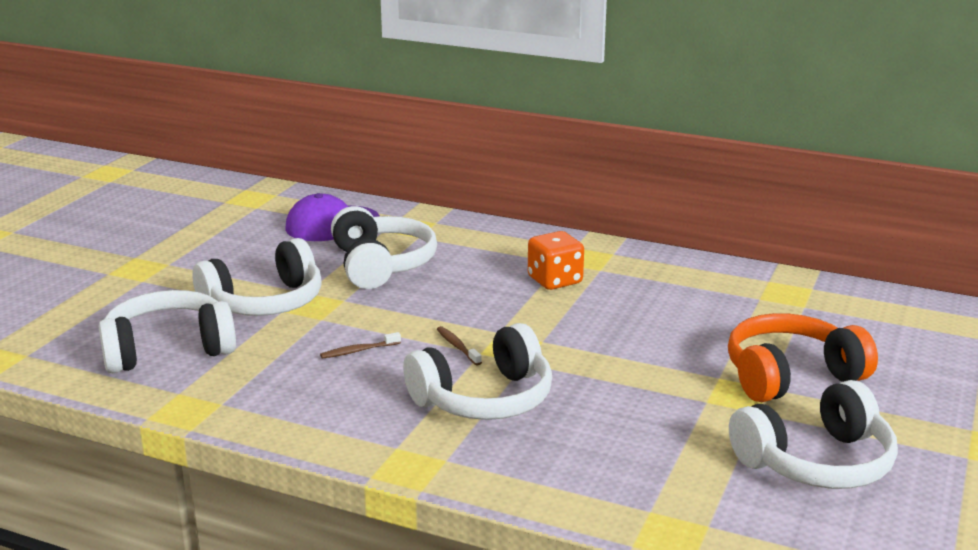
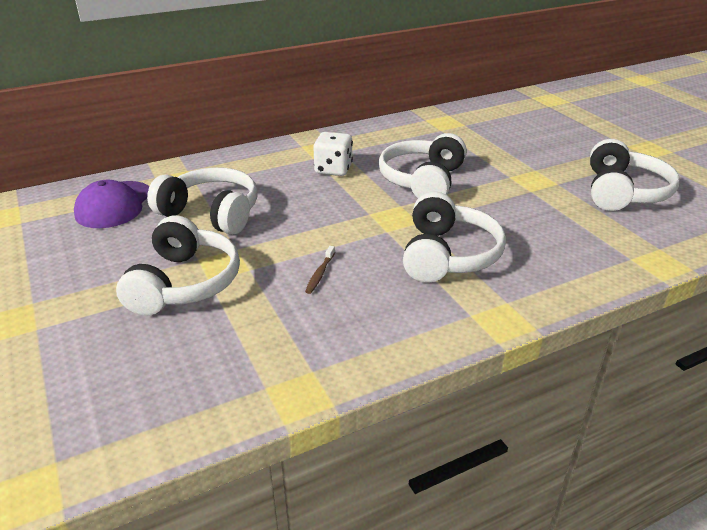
camera: 50 degrees left, 10 degrees up
(168, 349) = (183, 363): white headphones -> white headphones (422, 180)
(457, 346) = (368, 235): brown toothbrush -> none
(555, 280) = (333, 169): orange dice -> white dice
(790, 376) = (531, 159): orange headphones -> none

